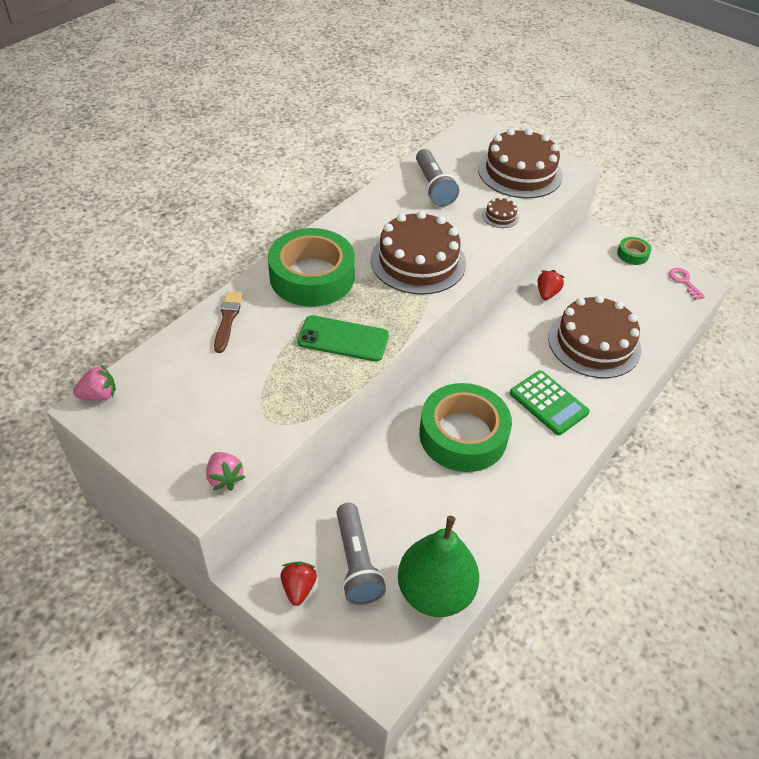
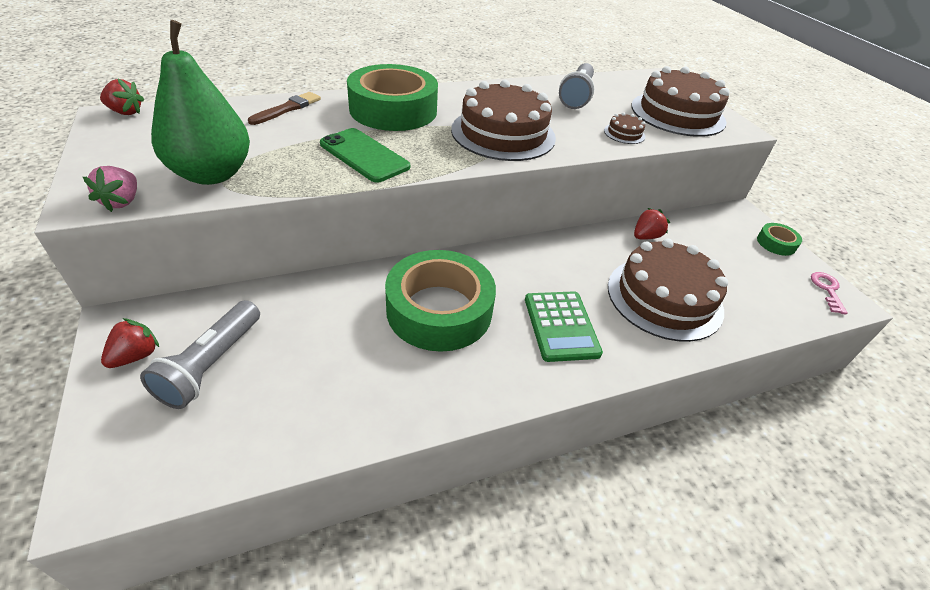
camera: 30 degrees right, 5 degrees down
(99, 395) = (126, 112): pink strawberry -> red strawberry
(435, 592) = (249, 439): green pear -> green pear (212, 174)

